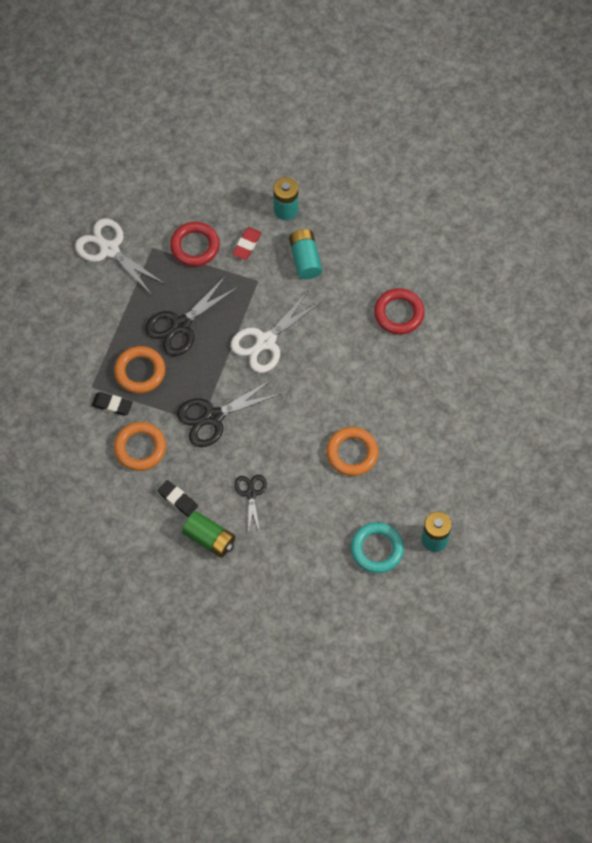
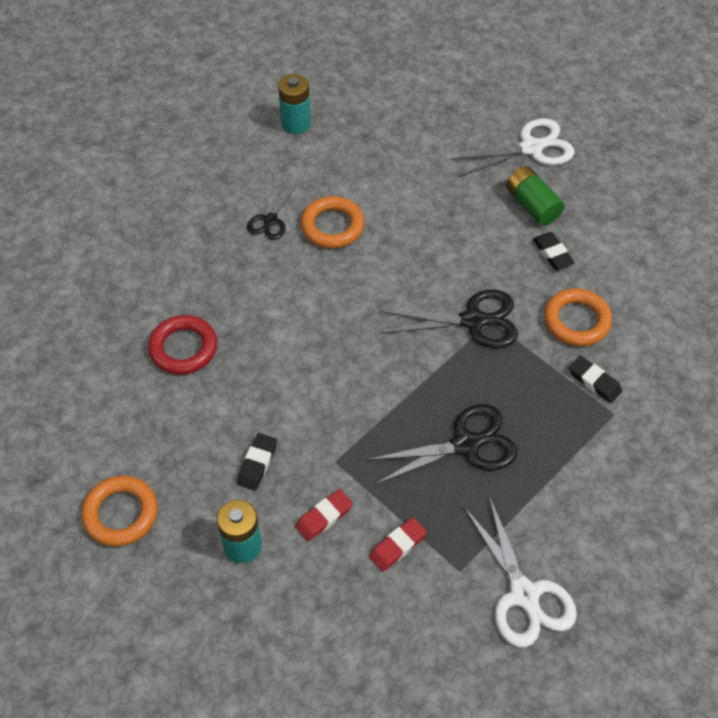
camera: 155 degrees left, 10 degrees down
(140, 371) = (543, 407): orange ring -> orange ring (121, 513)
(195, 246) = (397, 546): red ring -> red eraser
(251, 493) = (466, 229): black scissors -> black scissors (270, 220)
(266, 341) = (365, 380): white scissors -> white scissors (531, 148)
(305, 259) = (257, 463): turquoise battery -> black eraser
(377, 549) = (359, 136): turquoise ring -> none

